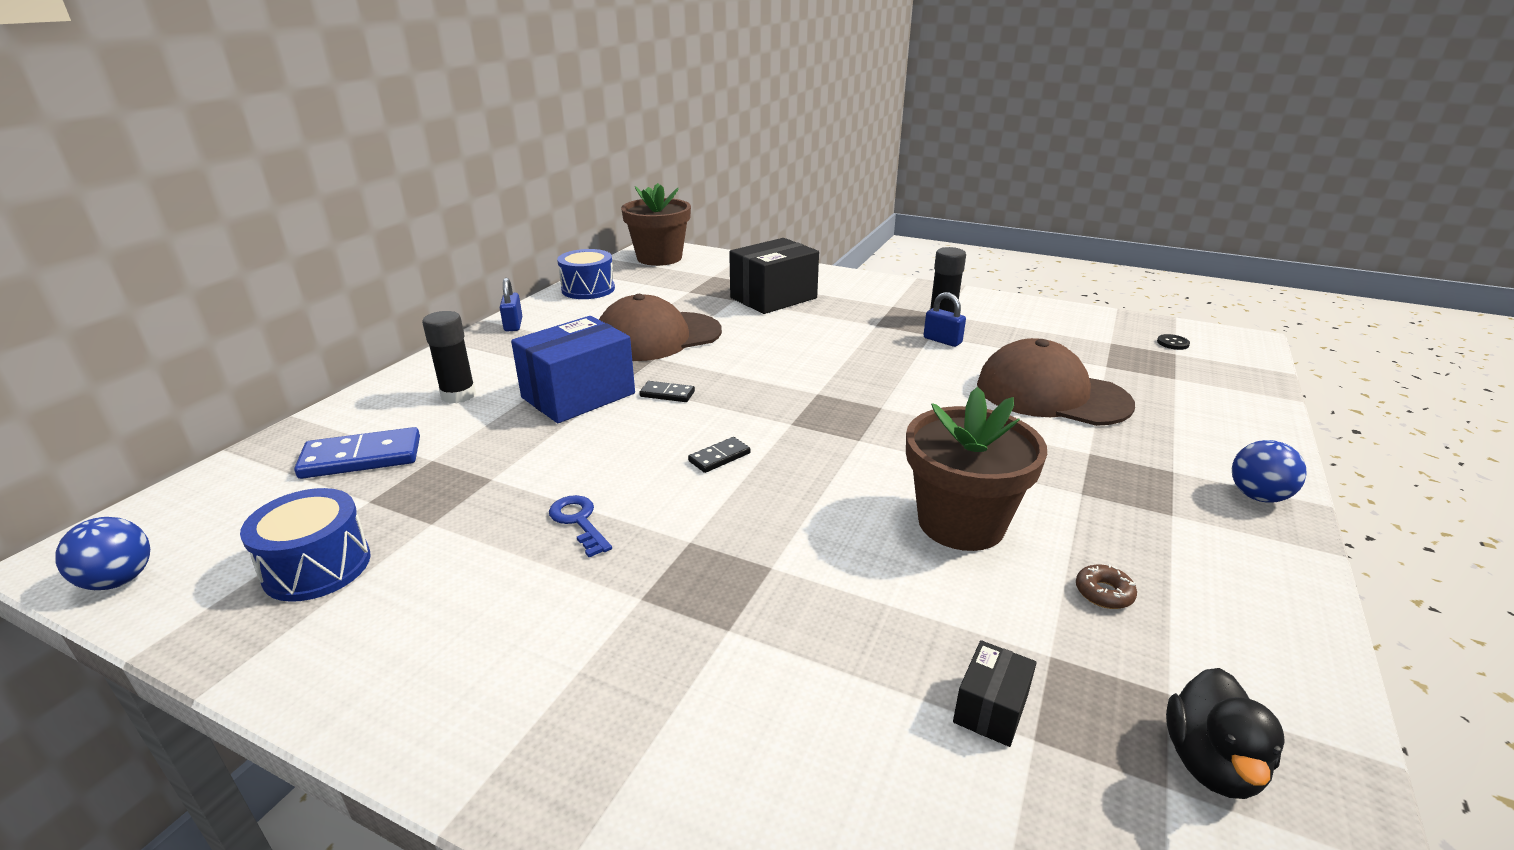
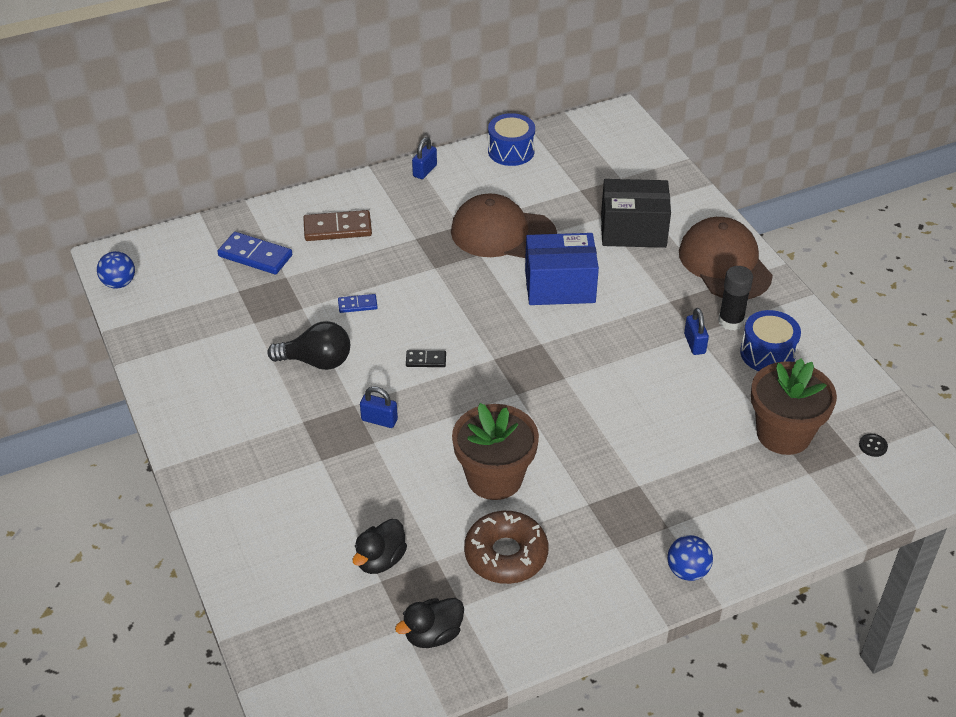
camera: 40 degrees right, 15 degrees up
(317, 567) = (192, 321): blue drum -> blue drum (767, 353)
(458, 395) = (337, 229): black glue stick -> brown domino
(567, 446) = (357, 305): none -> blue domino
(578, 395) = (400, 266): blue box -> blue box (560, 286)
(579, 521) = (317, 361): blue key -> black light bulb
(659, 258) = (605, 132): brown flower pot -> brown flower pot (783, 434)
(667, 394) = (451, 293): black domino -> none
(745, 540) = (379, 420): none -> blue padlock
(990, 709) = (380, 560): black box -> black duck
(1051, 394) = (692, 433): brown cap -> brown cap (724, 263)
(1104, 593) = (506, 554): brown donut -> brown donut, size x2.43

